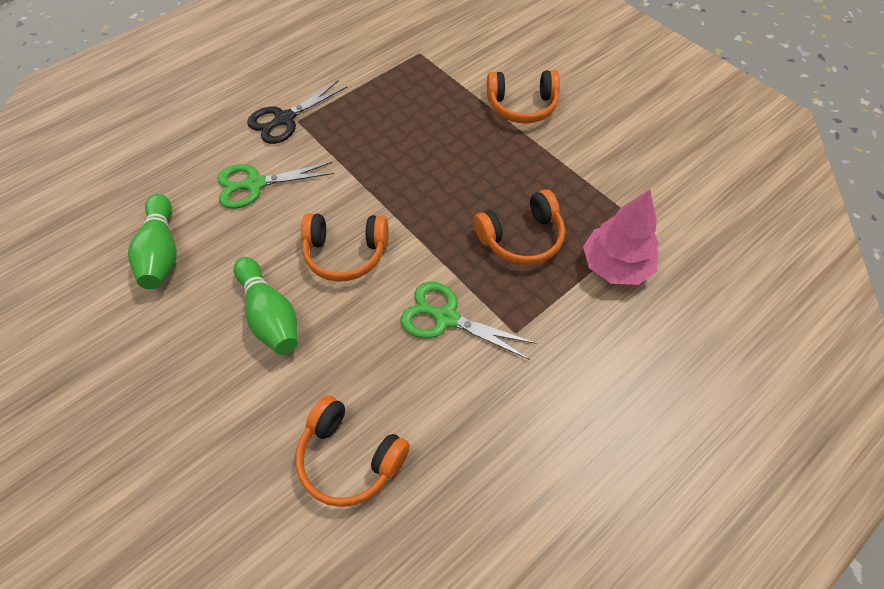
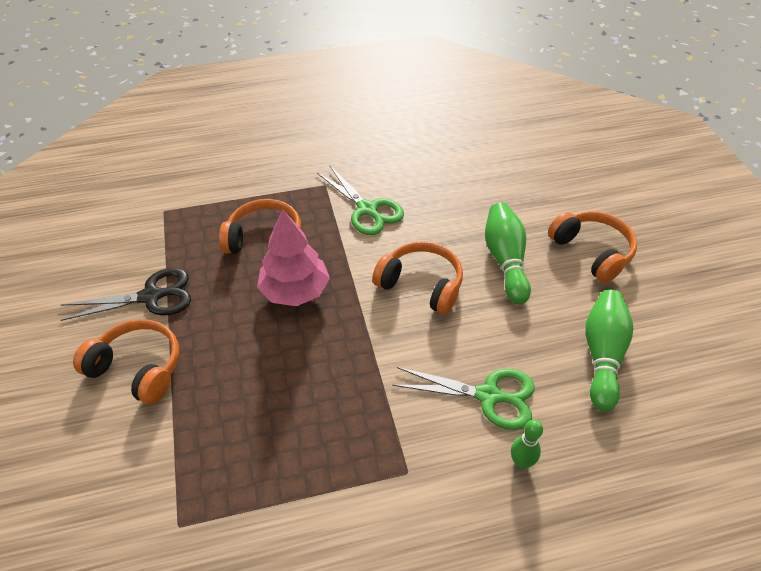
camera: 155 degrees left, 10 degrees down
(221, 153) = (521, 462): none -> green bowling pin
(284, 119) = (424, 483): black scissors -> black scissors (151, 296)
(350, 457) = (475, 164): orange headphones -> orange headphones (592, 252)
(615, 265) = (215, 195): pink tree -> pink tree (295, 291)

